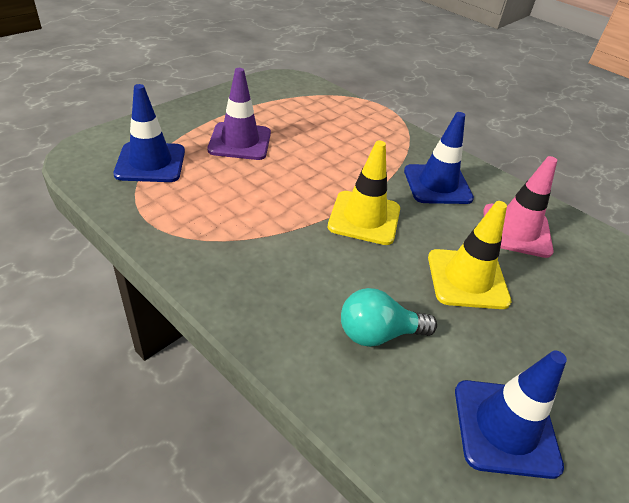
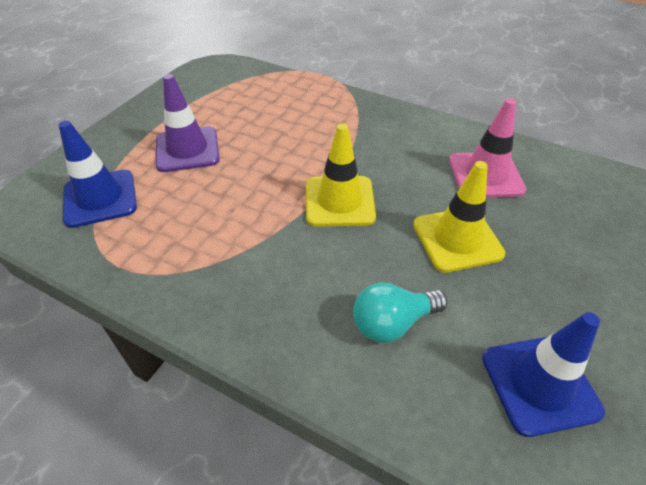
camera: 10 degrees left, 5 degrees up
(437, 185) = (398, 146): blue traffic cone -> none

